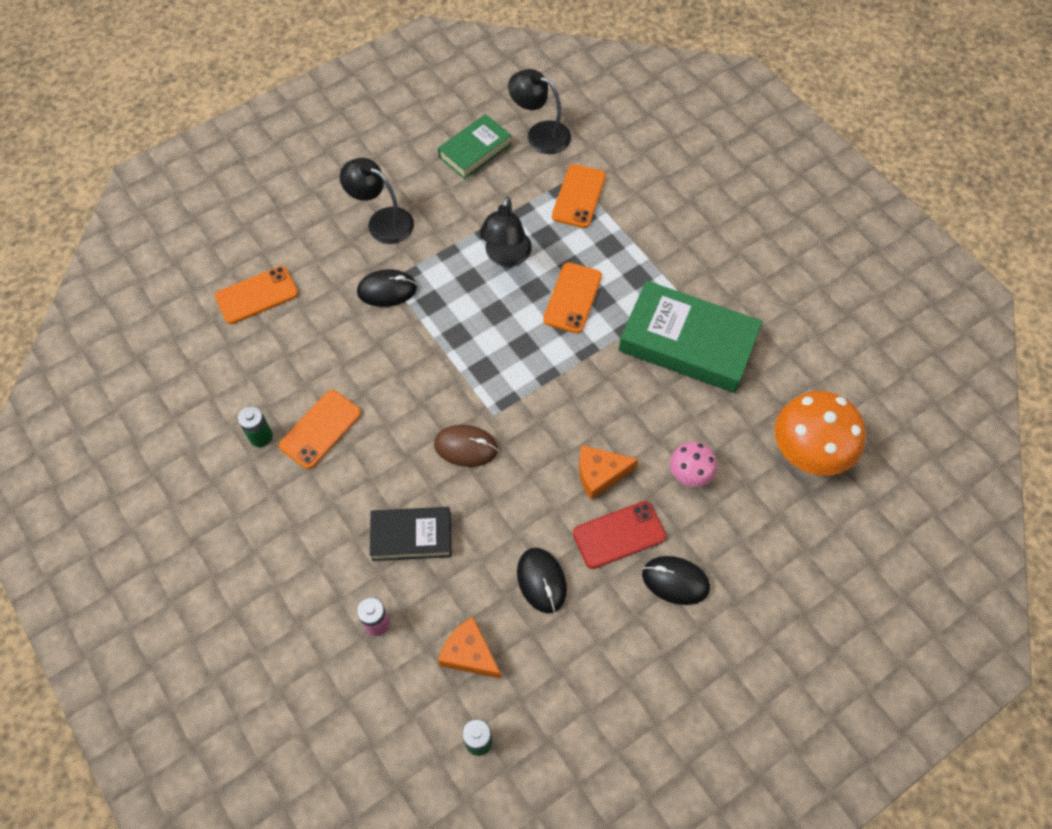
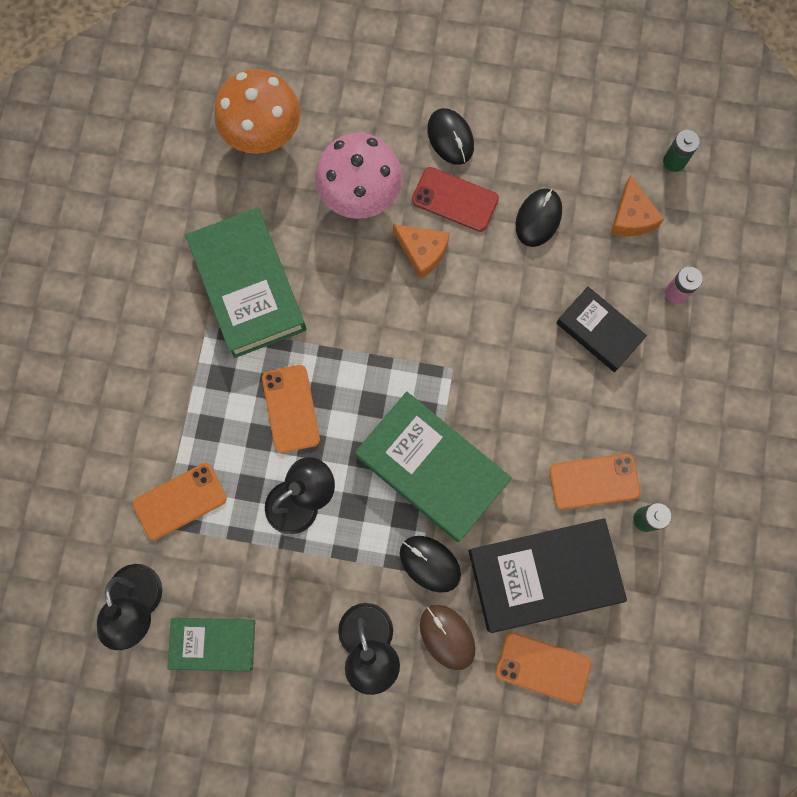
camera: 135 degrees left, 15 degrees up
(303, 344) = (543, 575): none -> black book
(442, 342) = (431, 469): none -> green book
(466, 447) = (497, 362): brown mouse -> brown mouse (447, 636)
(572, 298) = (291, 408): orange phone -> orange phone turned 75 degrees counterclockwise
(690, 473) = (360, 194): pink mushroom -> pink mushroom, size x1.88

